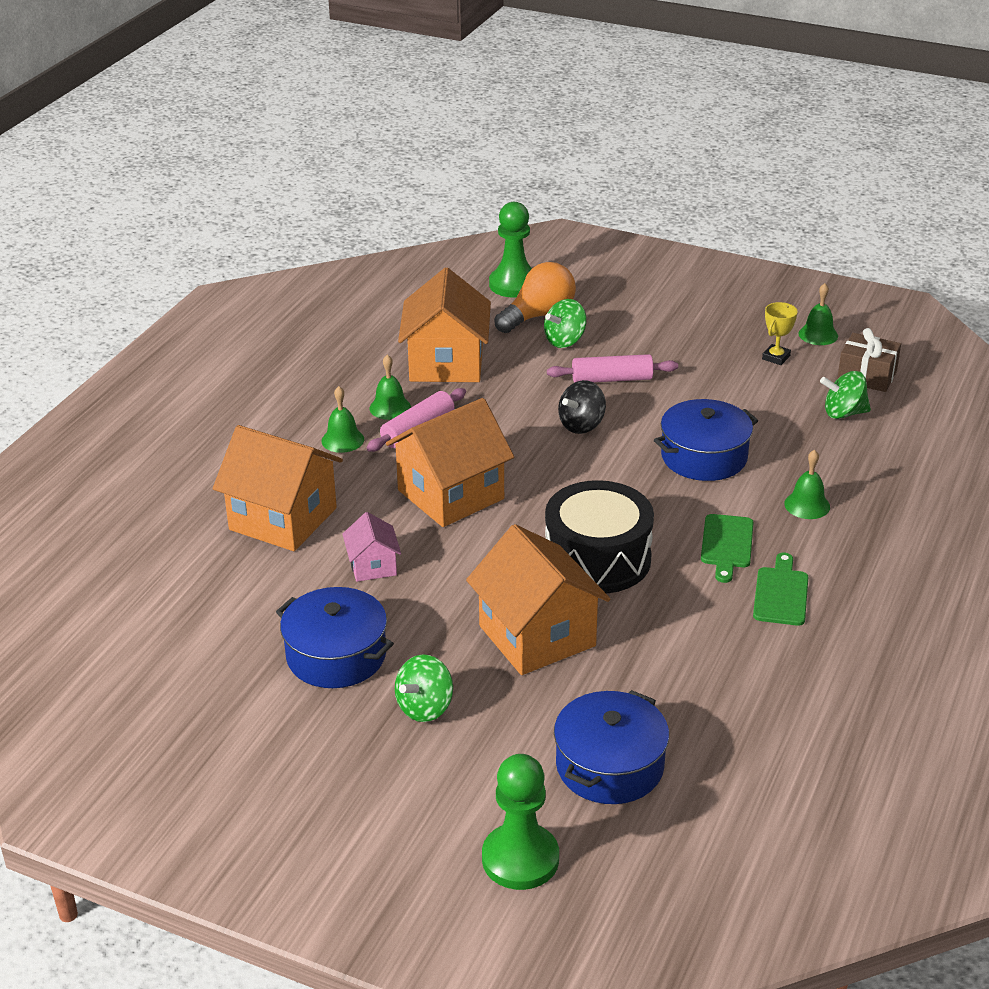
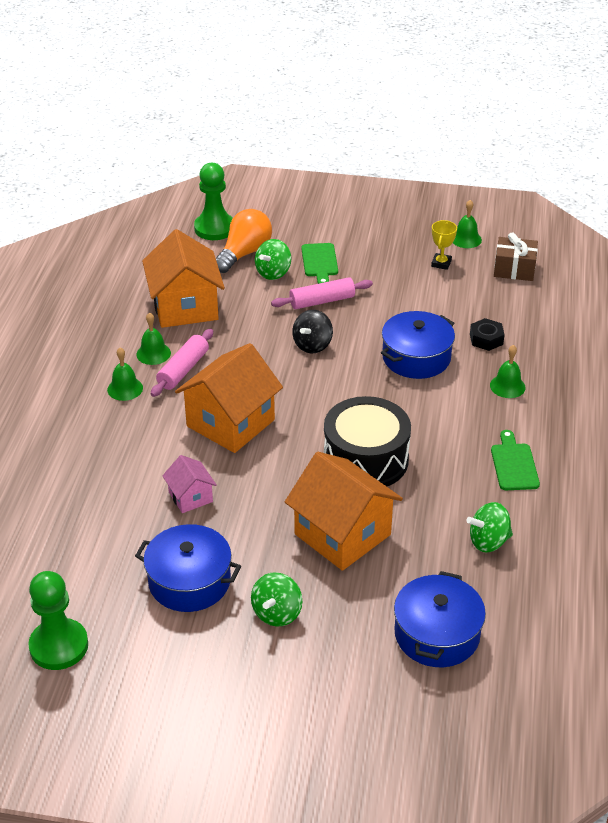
camera: 15 degrees left, 5 degrees up
(283, 519) = (101, 468): orange house -> none
(520, 859) = (397, 727): green pawn -> green pawn (59, 646)
(726, 544) = (459, 430): green cutting board -> green cutting board (320, 262)
(800, 449) = (486, 339): none -> black nut
(843, 413) = (508, 304): green spinning top -> green spinning top (488, 541)

